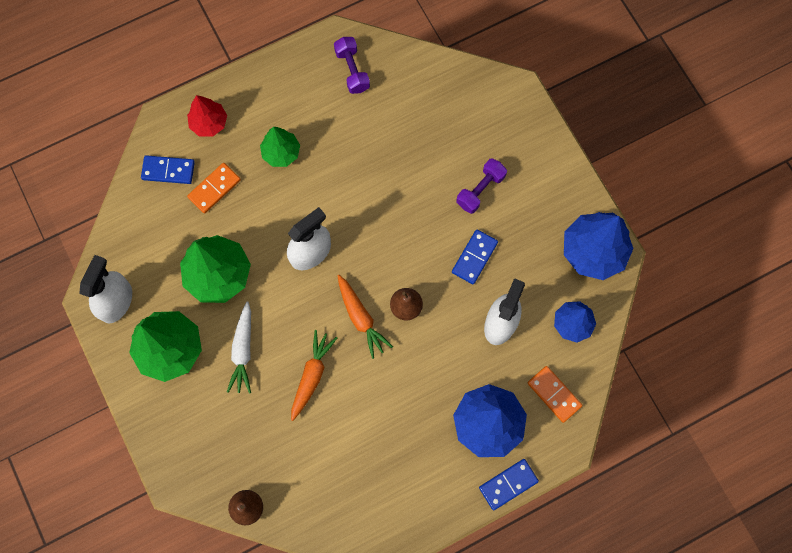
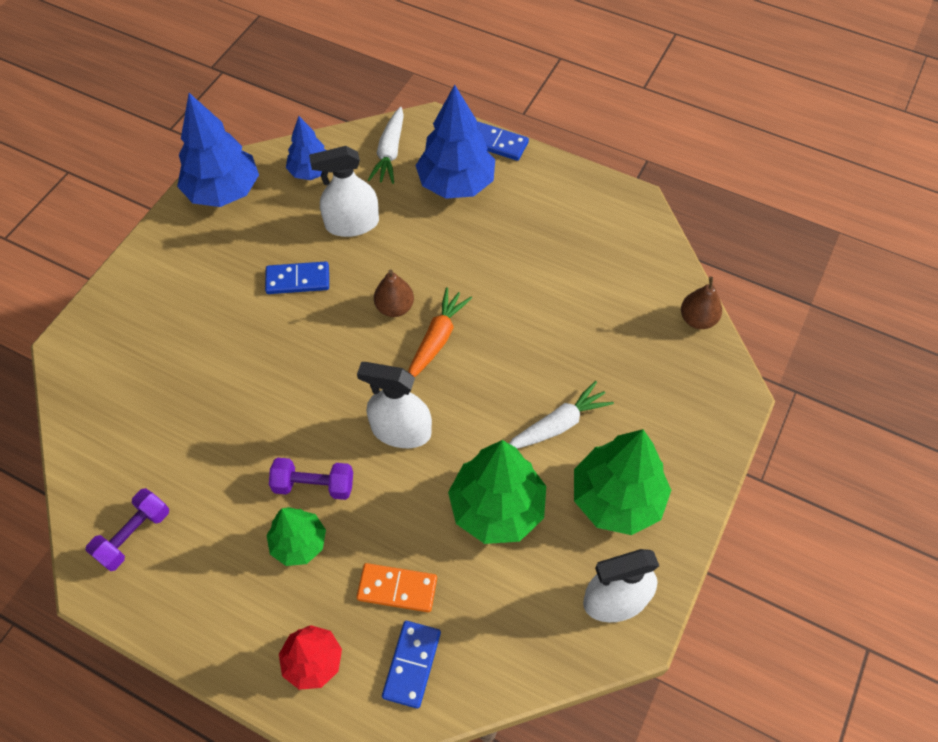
camera: 125 degrees left, 15 degrees down
(168, 171) = (412, 664): blue domino -> blue domino turned 45 degrees clockwise
(312, 376) = (530, 345): orange carrot -> none
(480, 190) = (216, 315): purple dumbbell -> purple dumbbell (314, 485)
(554, 394) = (390, 152): orange domino -> white carrot

